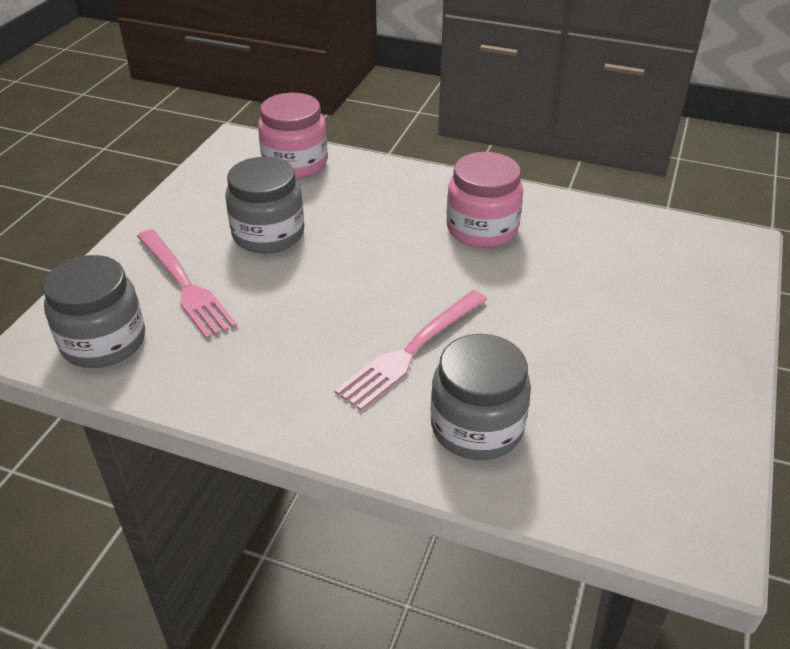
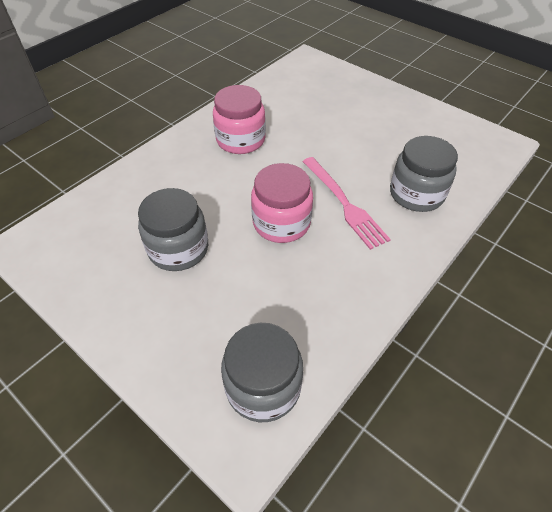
camera: 70 degrees left, 10 degrees up
(184, 285) = (215, 316): pink fork -> none
(295, 163) = (91, 212): pink jar -> pink jar (281, 223)

